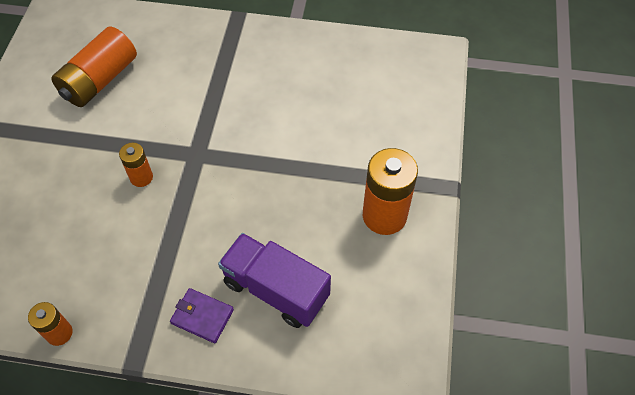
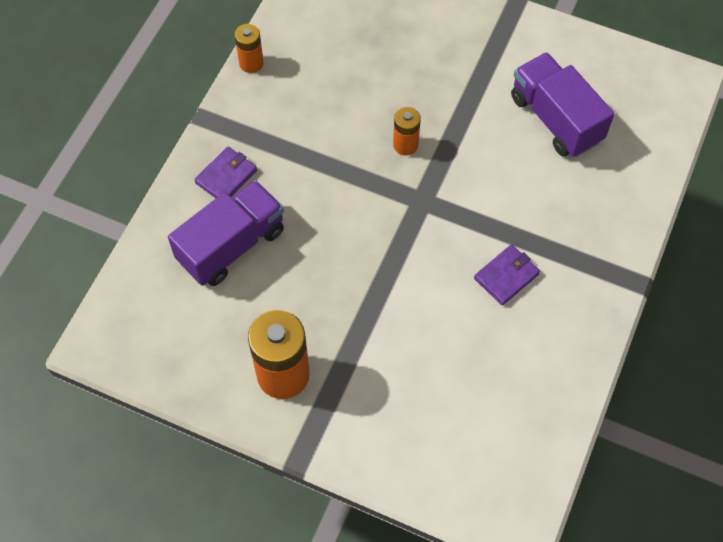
camera: 105 degrees right, 5 degrees up
(100, 80) = (555, 119): orange battery -> purple truck
(253, 88) = (506, 276): none -> purple wallet

